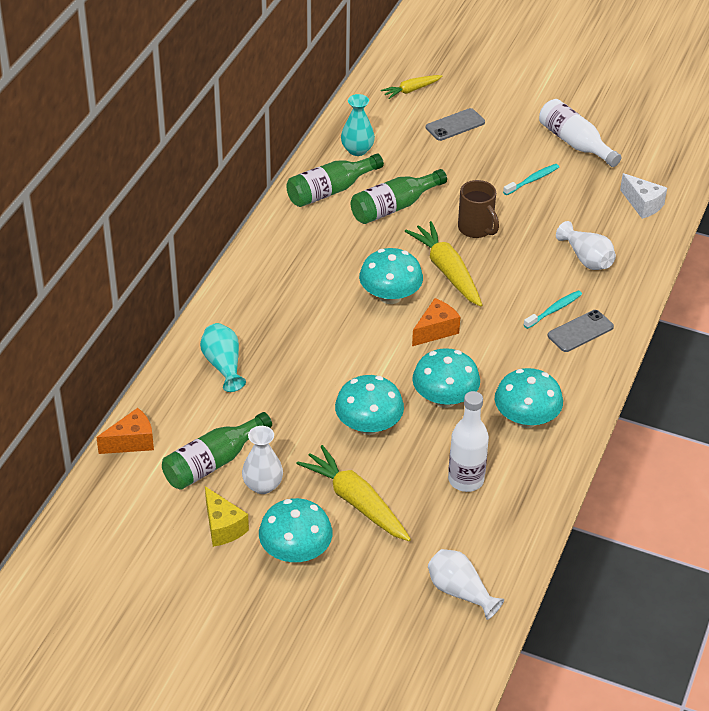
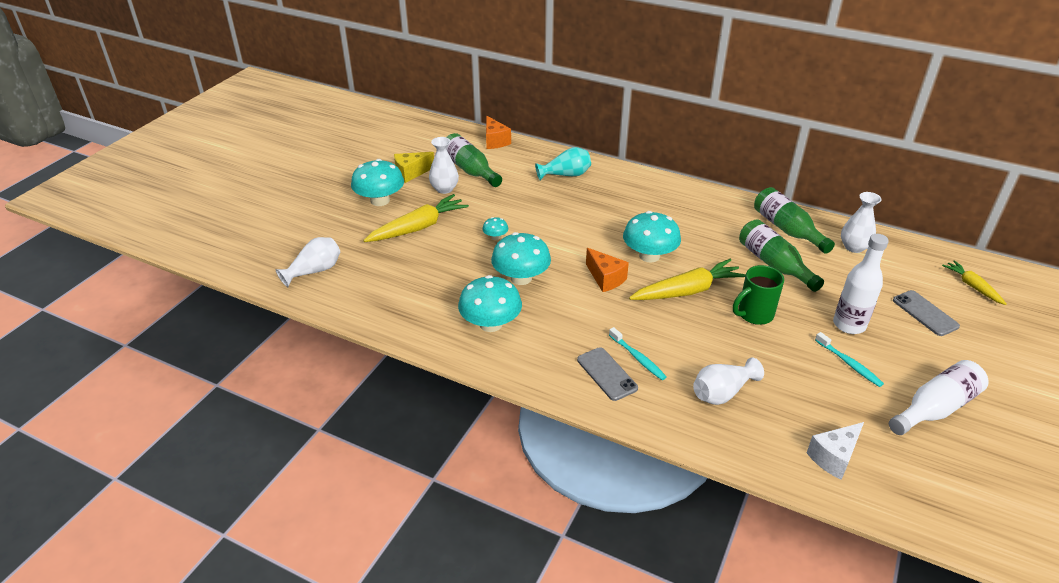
camera: 95 degrees right, 5 degrees down
(357, 150) = (854, 247): turquoise vase -> white vase
(368, 425) = (495, 237): turquoise mushroom -> turquoise mushroom, size x0.47
(466, 480) = (426, 283): white bottle -> white bottle (849, 325)
(476, 229) = (754, 314): brown mug -> green mug

